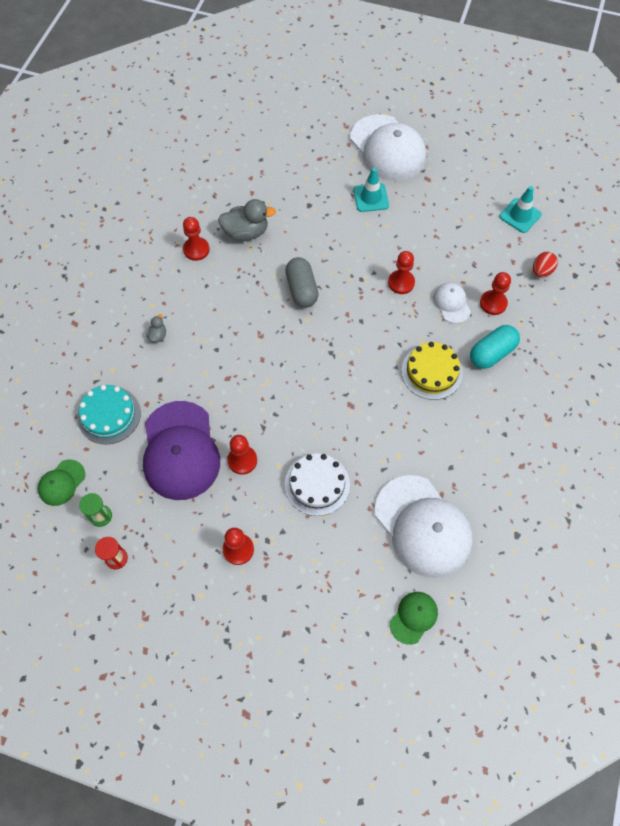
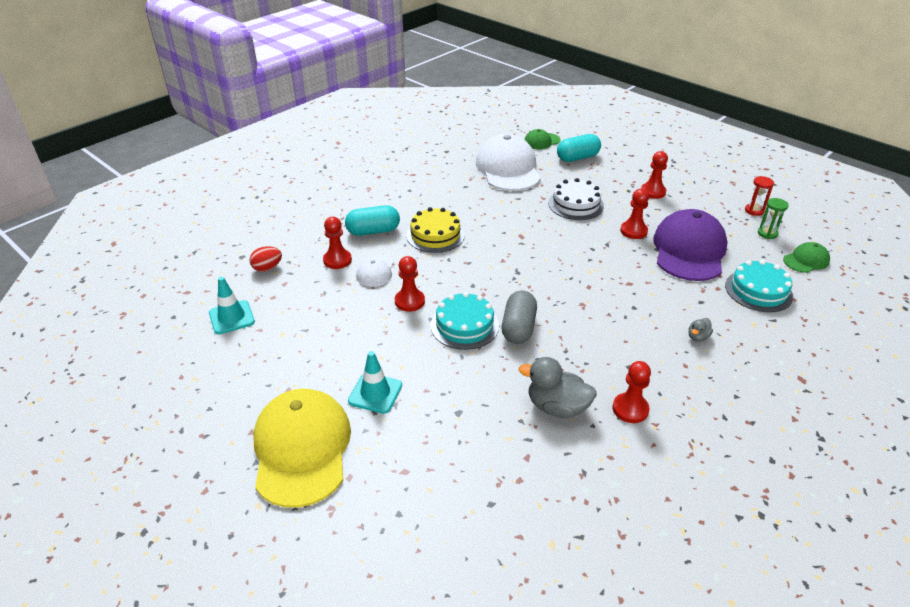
camera: 155 degrees left, 25 degrees down
(344, 276) = (464, 325): none -> turquoise cake
(351, 593) = (577, 158): none -> turquoise capsule
(388, 148) = (302, 449): white cap -> yellow cap

